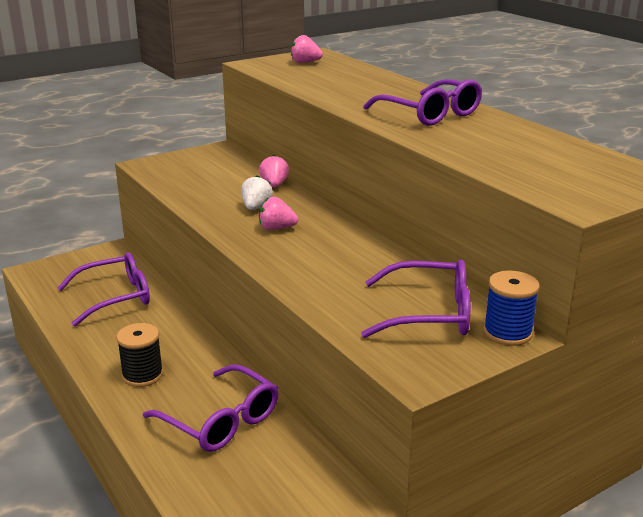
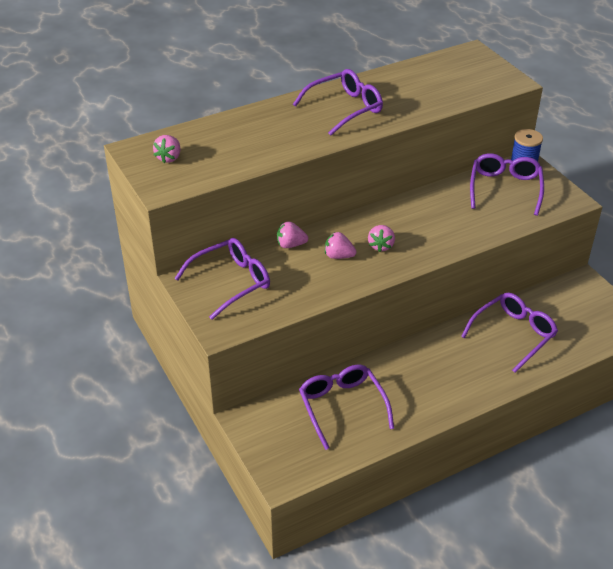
camera: 85 degrees left, 15 degrees up
(142, 375) = (463, 378): black spool -> none
(214, 164) = (231, 282): none -> purple glasses
(256, 207) = (338, 256): white strawberry -> pink strawberry

